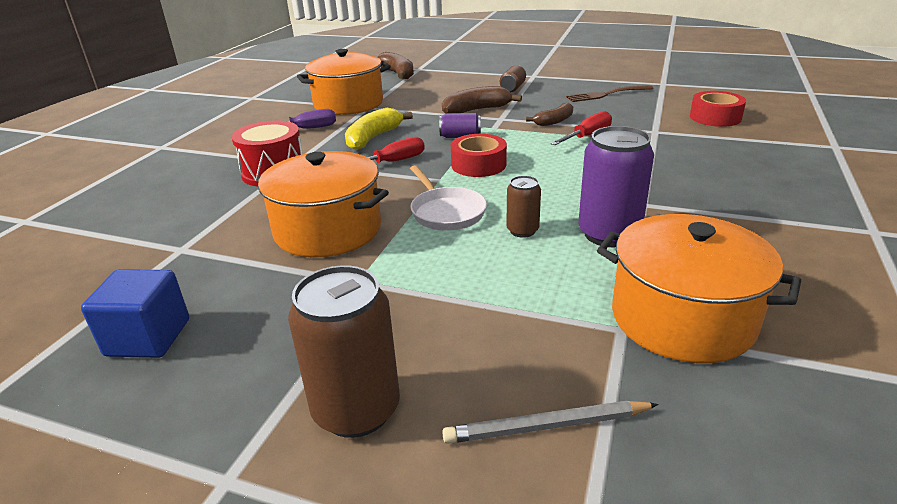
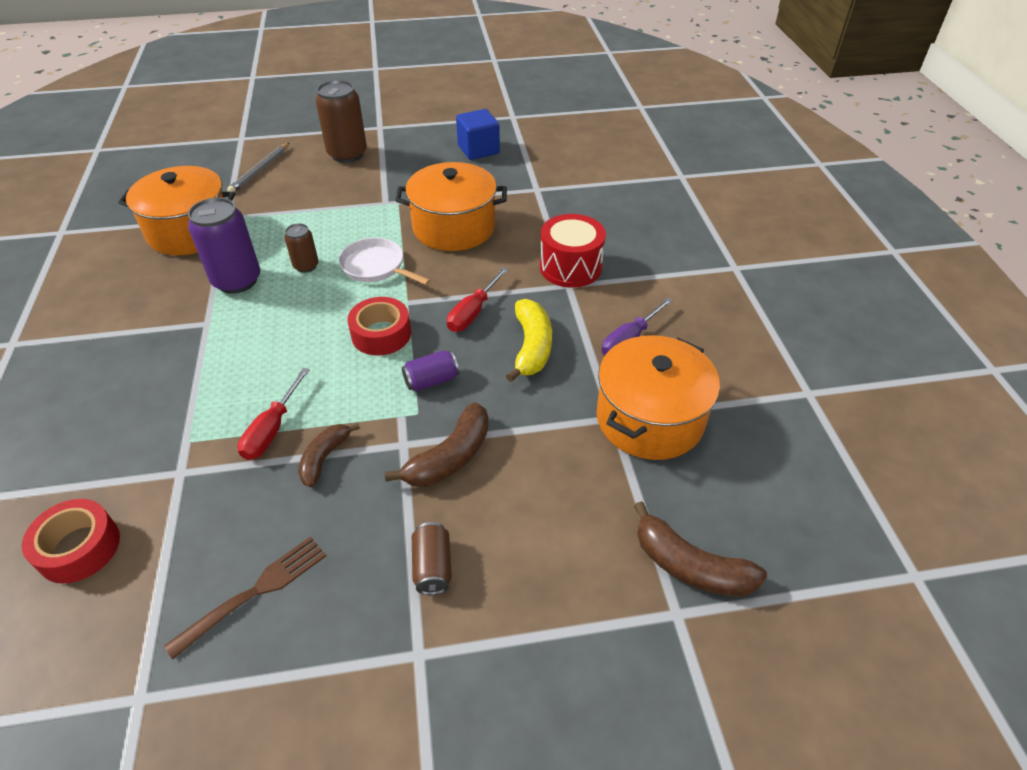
camera: 150 degrees right, 15 degrees up
(547, 426) = (260, 170): grey pencil -> grey pencil turned 150 degrees clockwise

